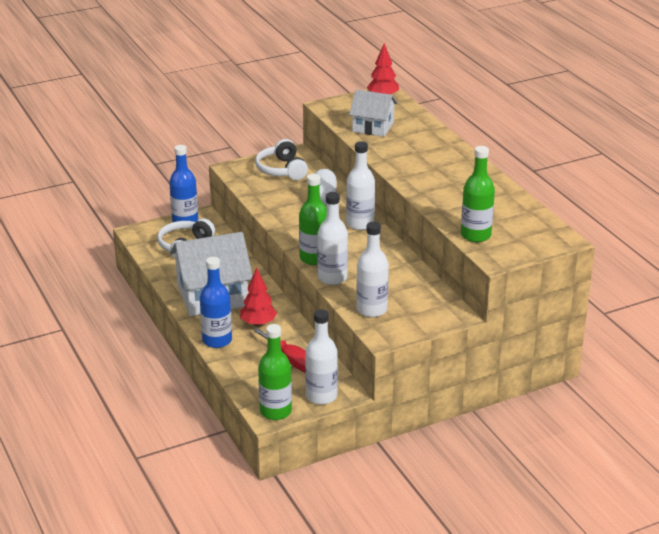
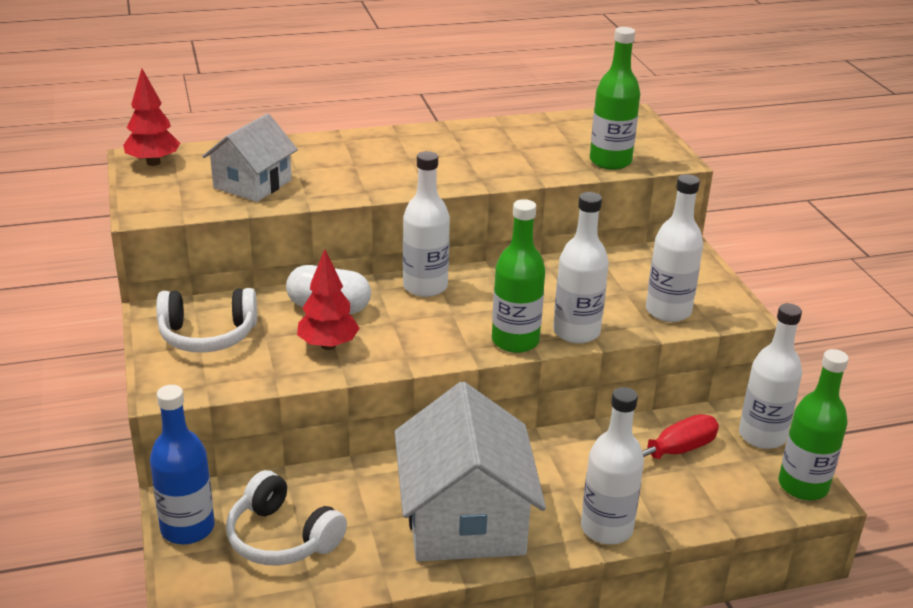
camera: 80 degrees left, 0 degrees up
(217, 340) = (606, 528): blue bottle -> white bottle
(258, 323) = (563, 475): red tree -> red tree (328, 345)

